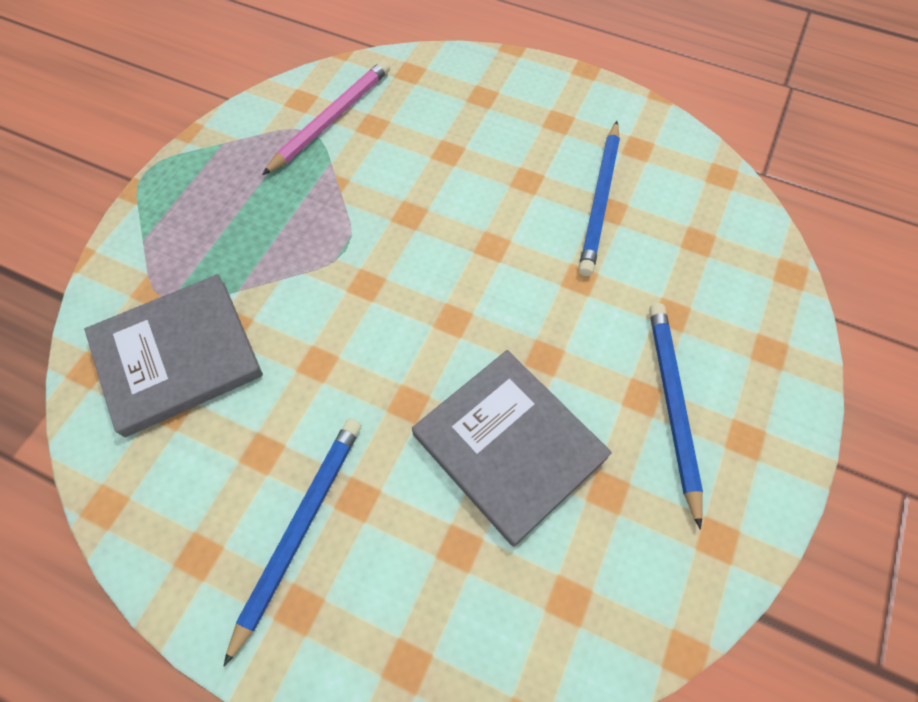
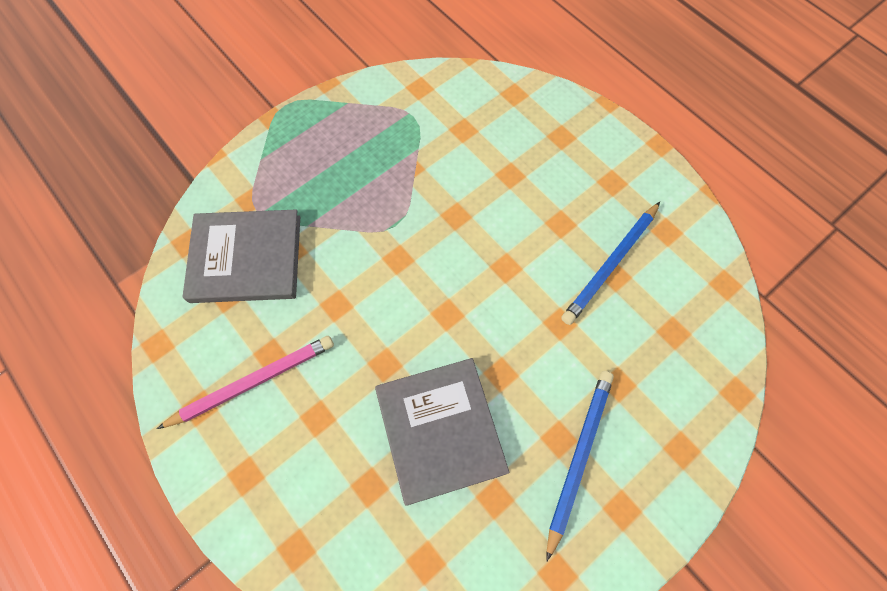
camera: 25 degrees right, 5 degrees up
(300, 529) = (270, 421): blue pencil -> none
(331, 119) = (435, 113): pink pencil -> pink pencil (253, 382)

